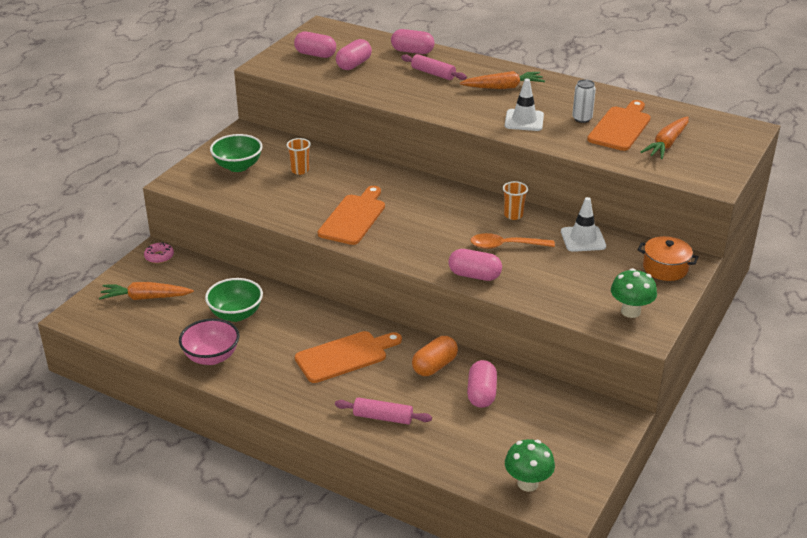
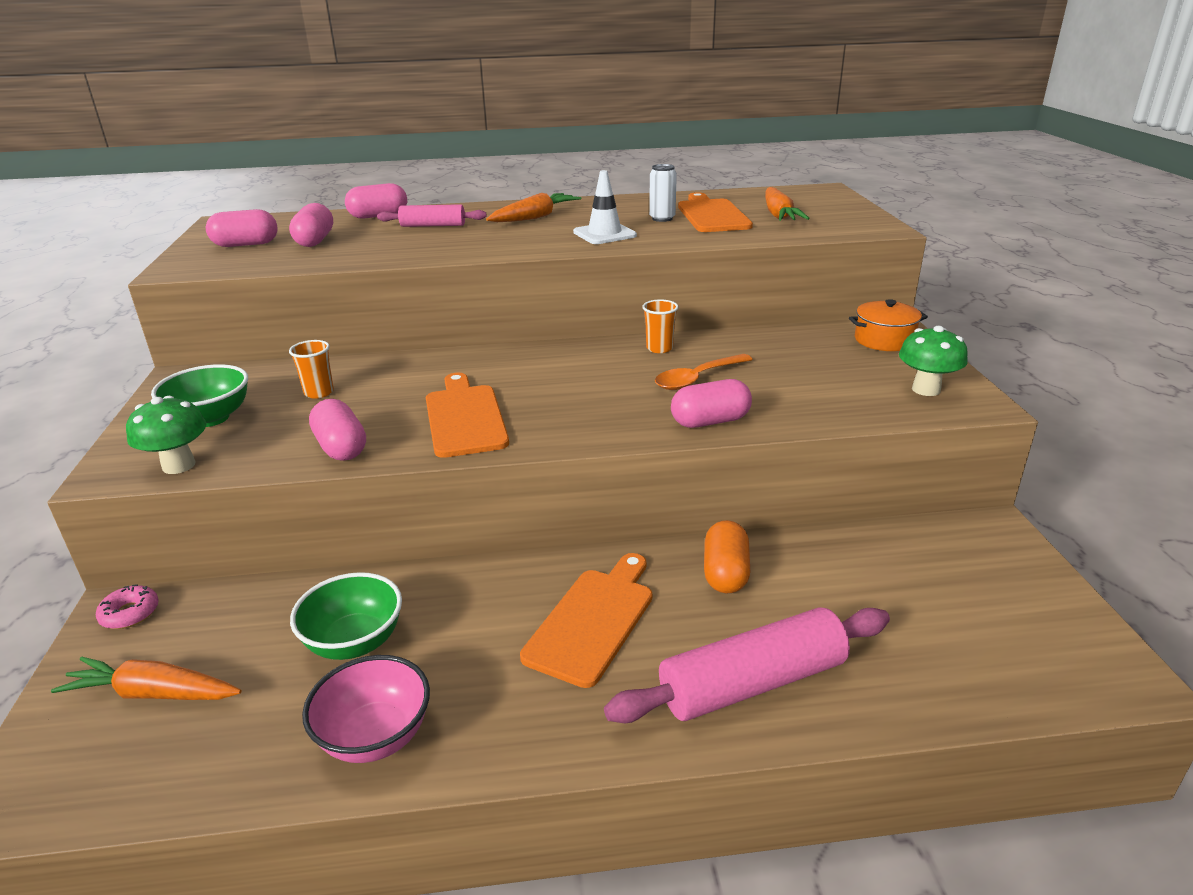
camera: 35 degrees left, 5 degrees down
(146, 298) = (154, 693): orange carrot -> orange carrot turned 45 degrees clockwise
(383, 417) = (752, 683): pink rolling pin -> pink rolling pin, size x1.78
(481, 394) = (825, 579): pink capsule -> pink capsule (341, 447)
(527, 483) = (1040, 668): green mushroom -> green mushroom (179, 465)
(583, 239) = (766, 344): white traffic cone -> none

